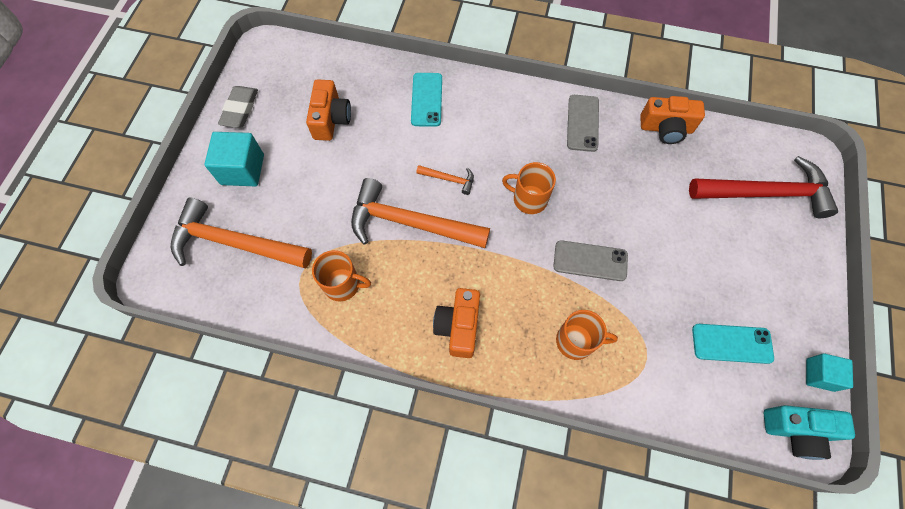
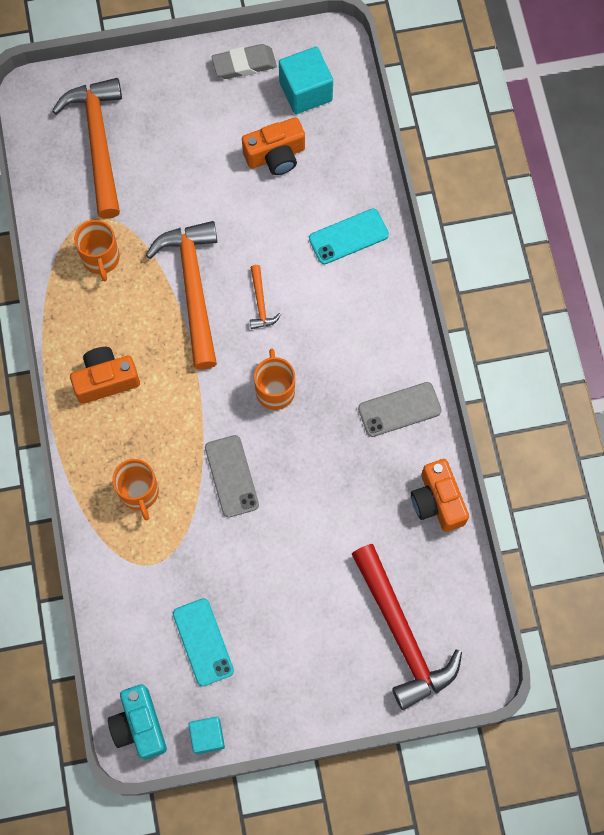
camera: 65 degrees right, 5 degrees up
(242, 169) = (177, 106): turquoise cube -> turquoise cube (305, 91)

